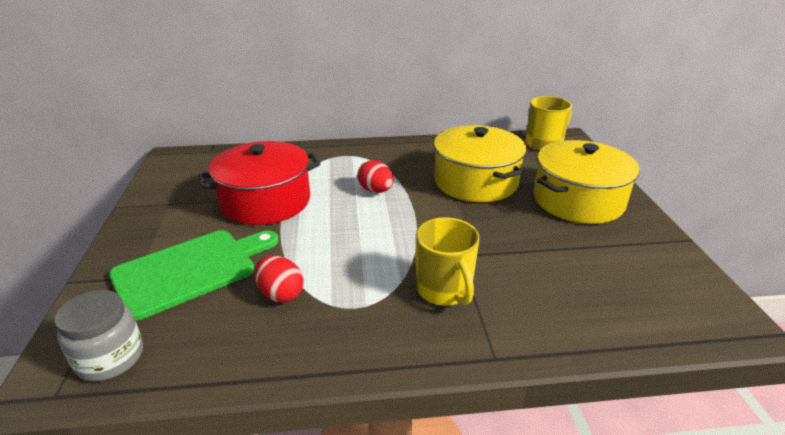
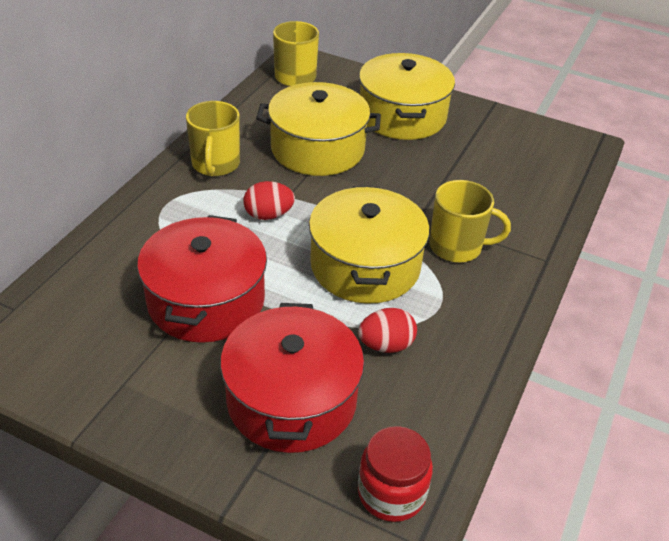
camera: 60 degrees left, 10 degrees up
(110, 358) = (391, 493): grey jar -> red jar
(190, 270) = (291, 400): green cutting board -> red pot
(365, 250) = (365, 266): none -> yellow pot
(403, 155) = (215, 164): none -> yellow mug

